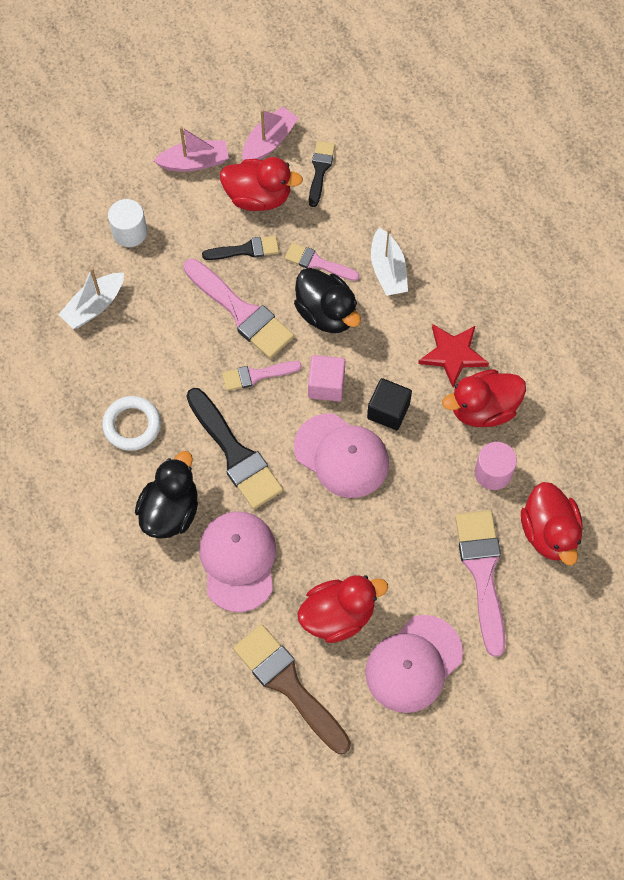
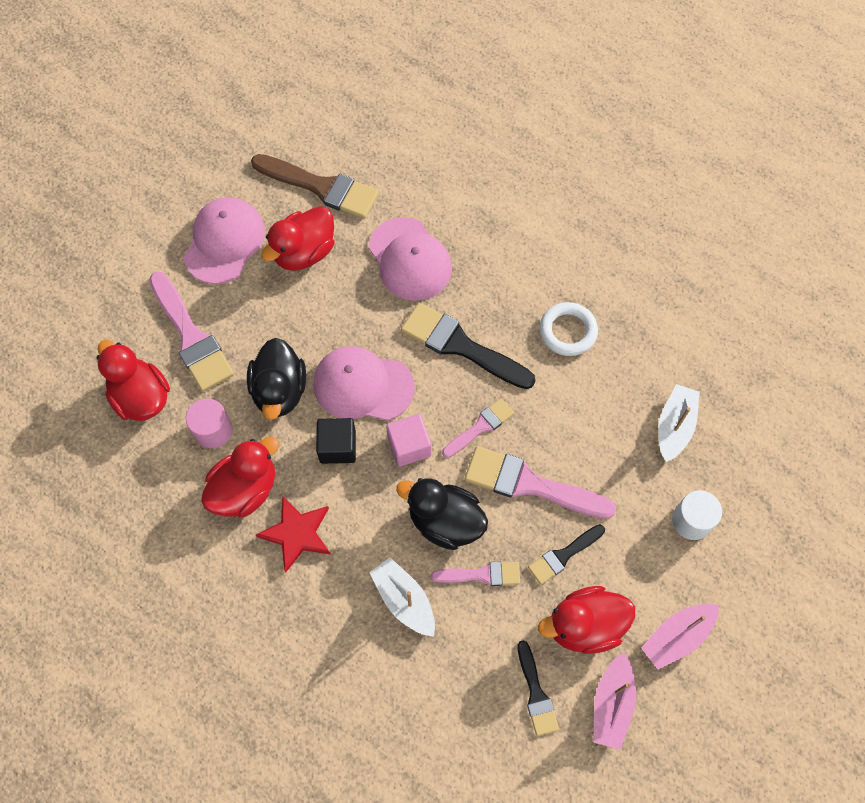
camera: 155 degrees right, 0 degrees up
(170, 511) = (490, 274): black duck -> black duck (280, 391)

